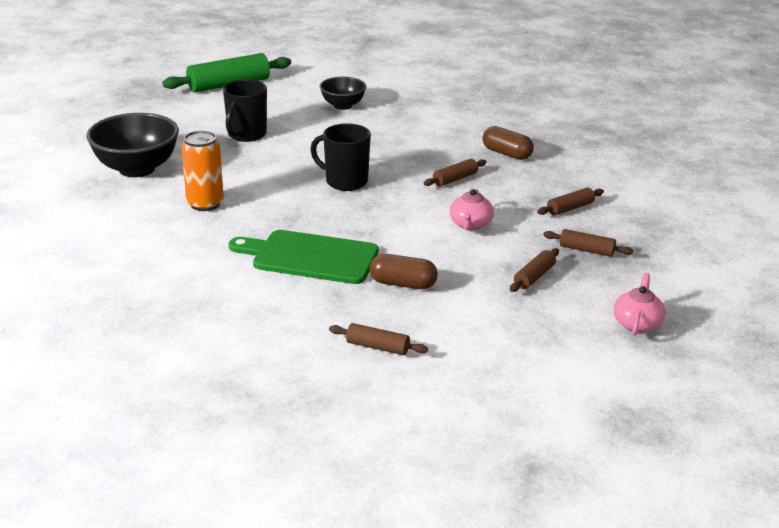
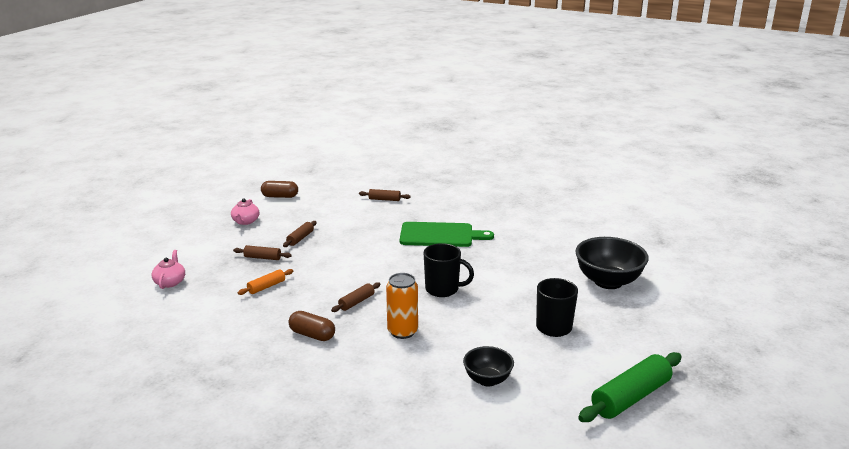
camera: 170 degrees right, 5 degrees down
(205, 204) = (532, 260): orange can -> orange can (402, 331)
(403, 284) = (379, 227): brown capsule -> brown capsule (280, 196)
(470, 225) = (341, 266): pink teapot -> pink teapot (170, 282)
(570, 208) = (266, 287): brown rolling pin -> orange rolling pin

